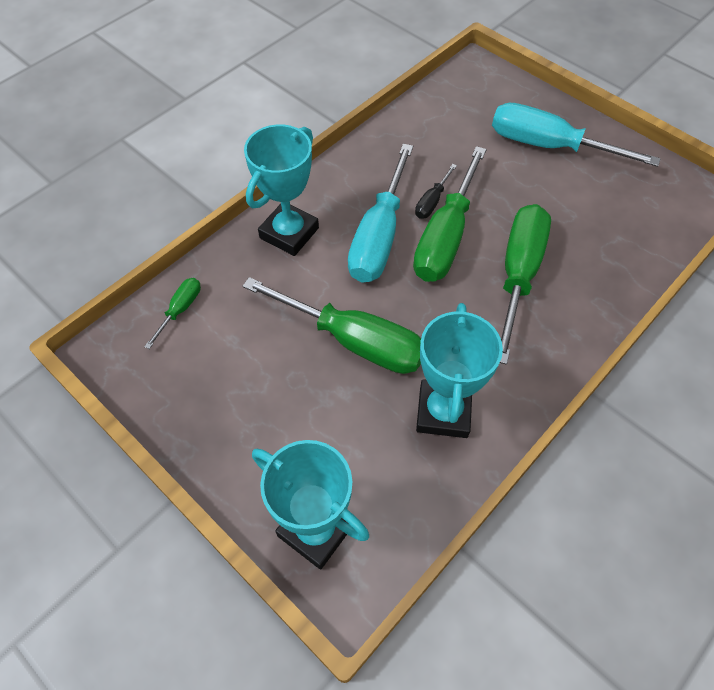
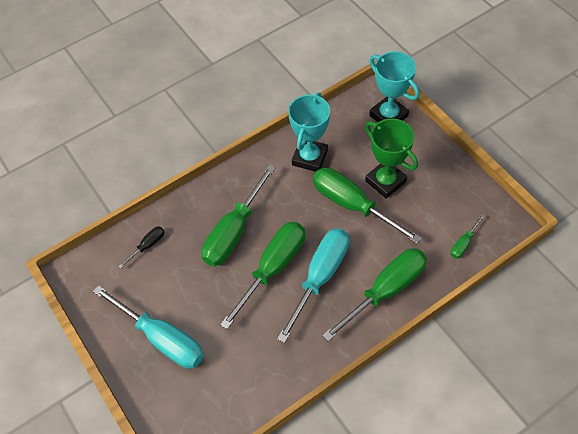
camera: 165 degrees left, 0 degrees up
(289, 233) = (385, 291): turquoise trophy -> green screwdriver
(306, 389) = (385, 181): none -> green trophy
(432, 201) = (273, 300): black screwdriver -> black screwdriver (147, 246)

